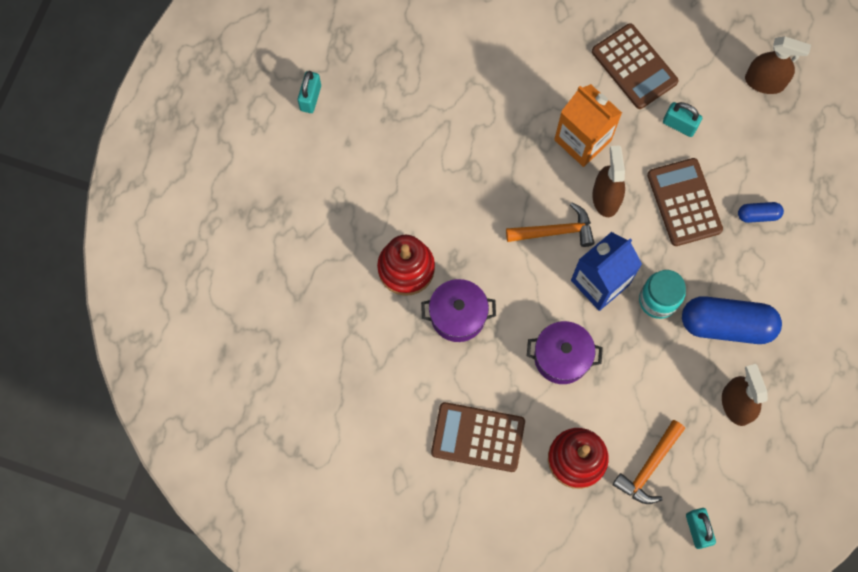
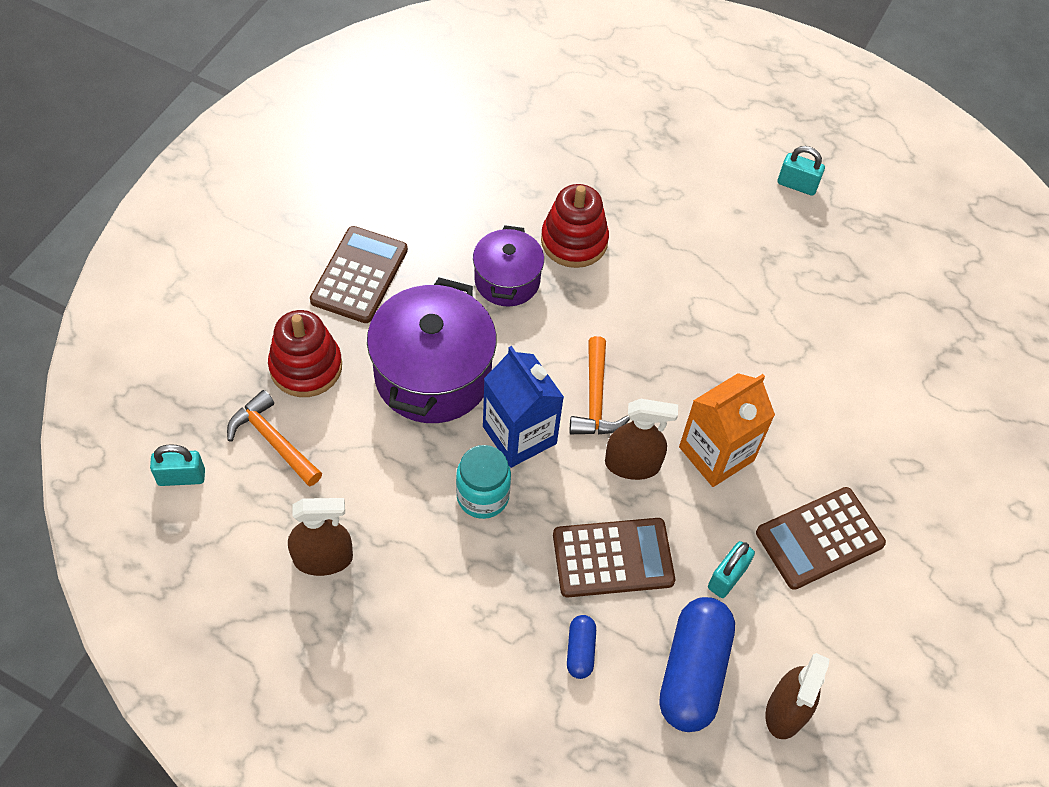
camera: 95 degrees right, 15 degrees down
(561, 357) = (433, 375): purple pot -> purple pot, size x1.69
(726, 325) = (432, 572): blue capsule -> blue capsule (693, 672)

